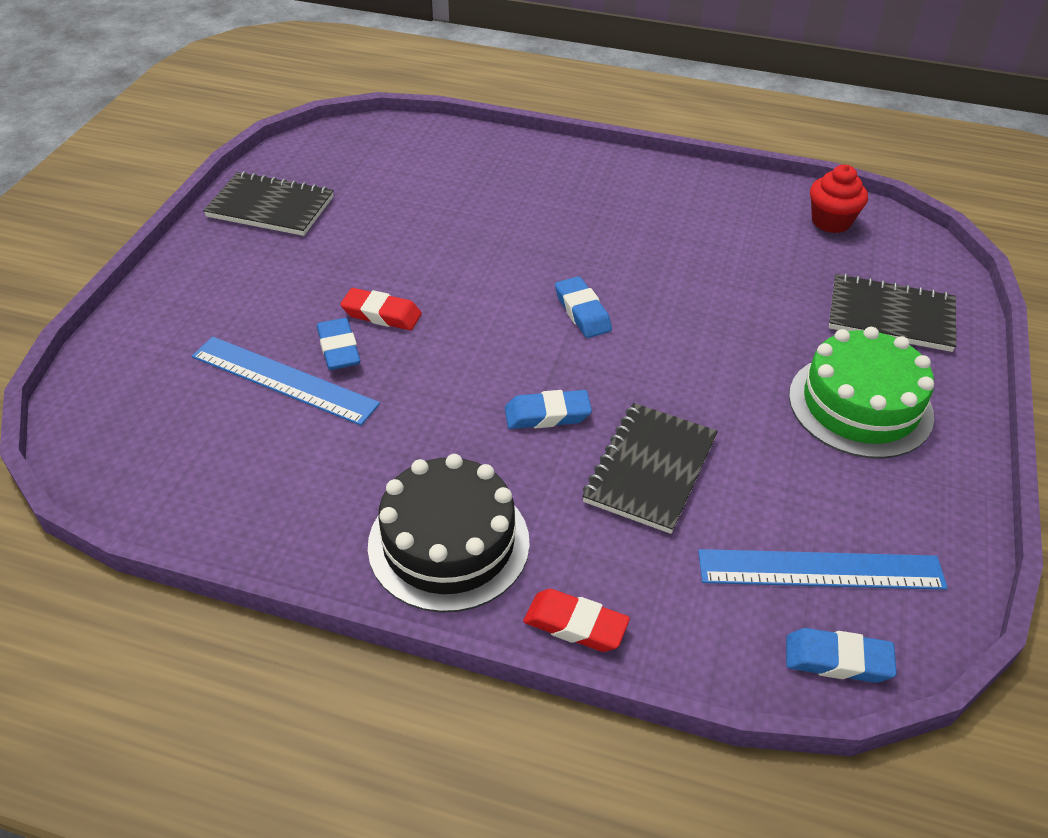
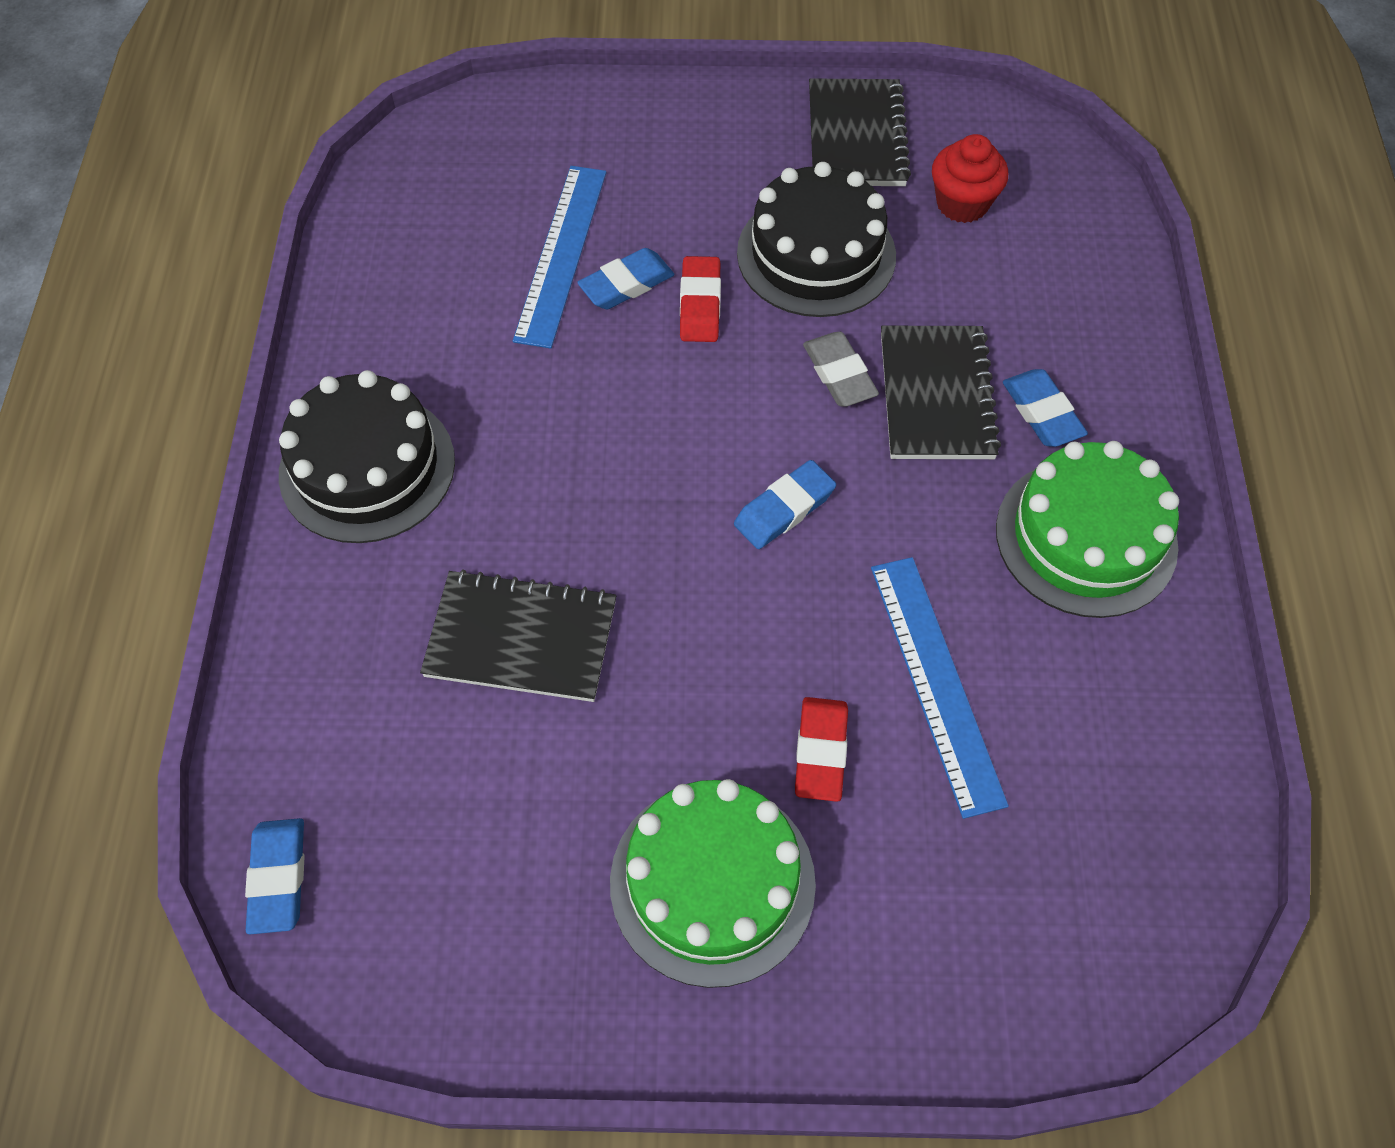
camera: 75 degrees right, 15 degrees up
(368, 249) = (816, 254): none -> black cake
(480, 263) = (839, 374): none -> grey eraser
(547, 415) = (581, 513): blue eraser -> blue eraser (1042, 413)
(575, 625) = (283, 606): red eraser -> red eraser (820, 752)
(647, 197) = (1086, 537): none -> green cake
(820, 570) = (405, 850): blue ruler -> blue ruler (935, 682)
(831, 221) = (1151, 812): red cupcake -> red cupcake (962, 203)
(890, 316) = (933, 919): black notebook -> black notebook (936, 395)

